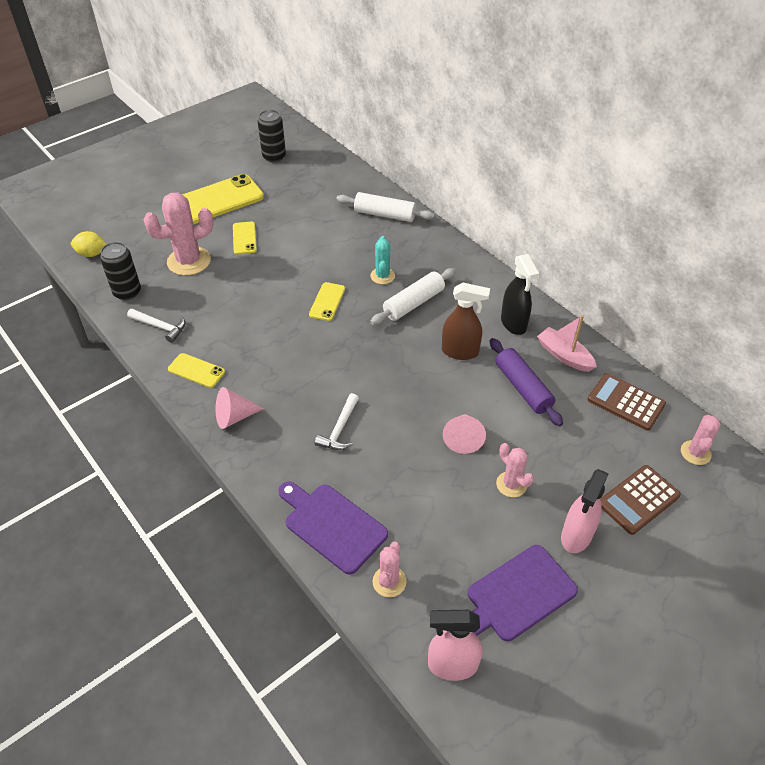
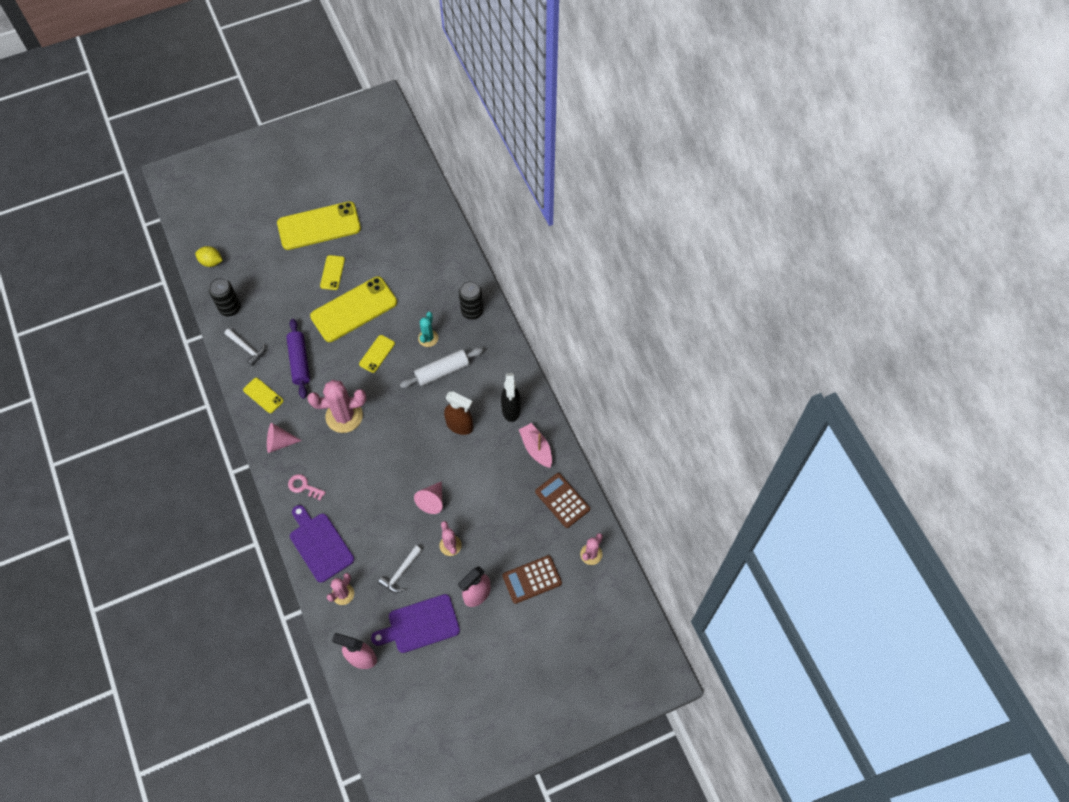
camera: 15 degrees right, 15 degrees up
(189, 261) = (283, 287): pink cactus -> pink cactus (344, 416)
(274, 157) = (383, 183): black can -> black can (472, 311)
(283, 266) = (354, 309): none -> yellow phone
(284, 460) = (304, 486): none -> pink key
(340, 429) = (349, 471): white hammer -> white hammer (400, 573)
(384, 215) = (453, 273): white rolling pin -> none
(522, 388) = (492, 469): purple rolling pin -> purple rolling pin (299, 361)

